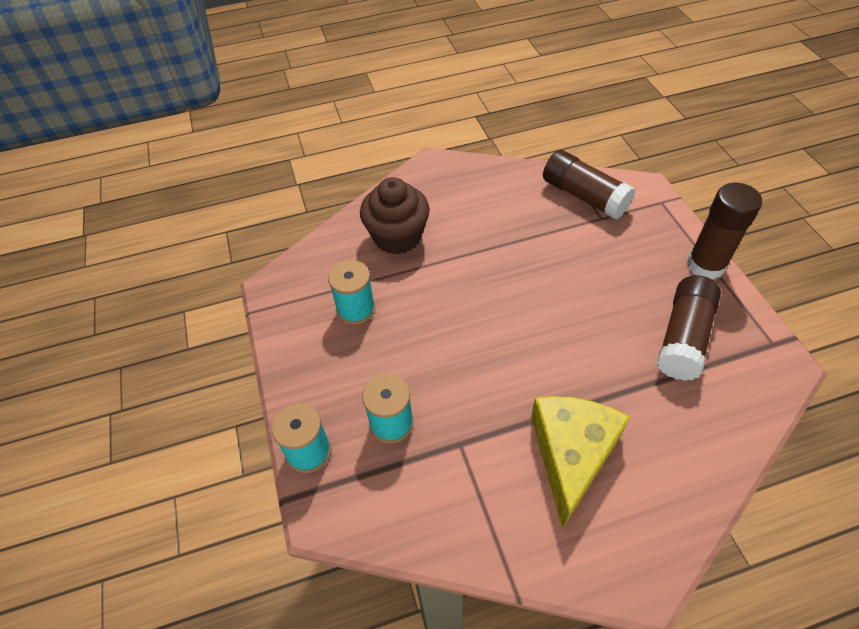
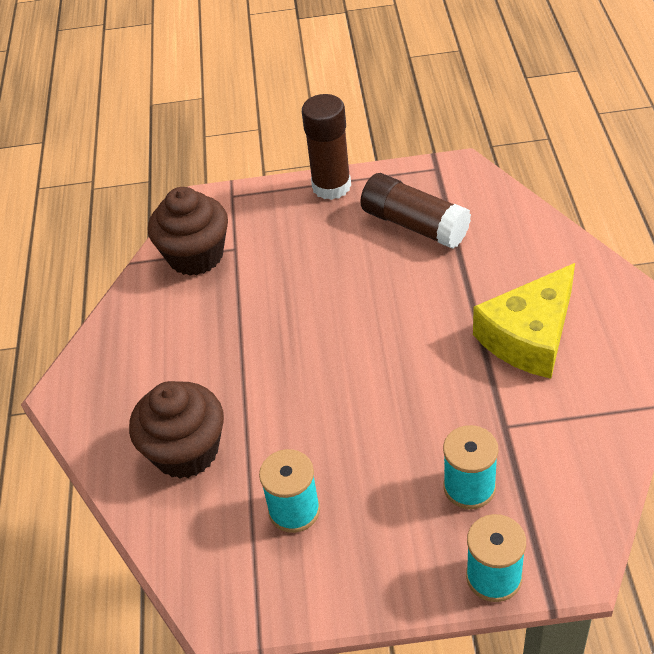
camera: 75 degrees left, 5 degrees down
(571, 454) = (529, 336): yellow cheese -> yellow cheese turned 75 degrees counterclockwise
(584, 196) = (195, 256): brown glue stick -> brown cupcake

